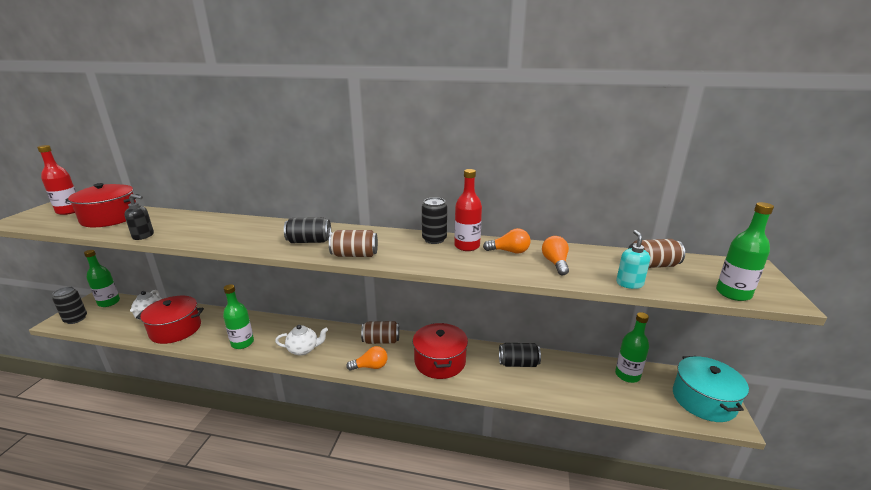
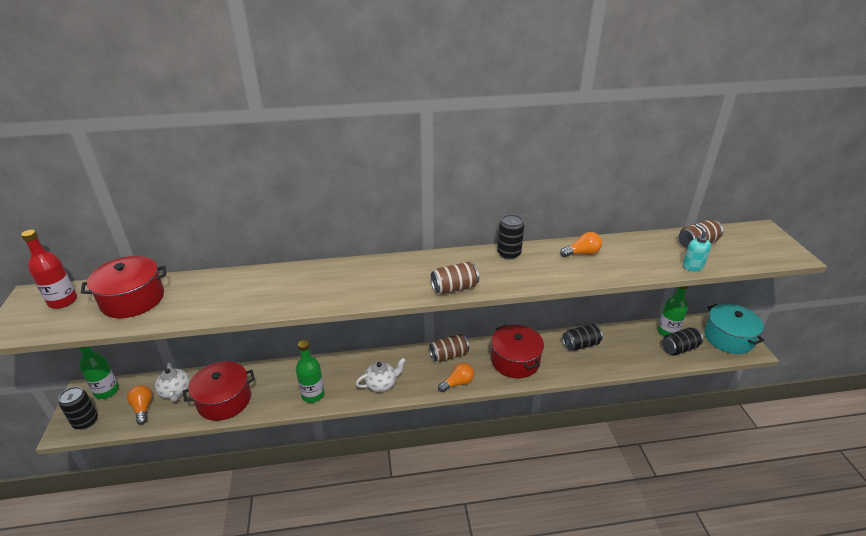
camera: 20 degrees left, 10 degrees up
(143, 236) = (209, 314): black soap dispenser -> none
(309, 241) = (395, 281): black can -> black can (679, 348)
(467, 246) = (543, 255): red bottle -> none
(555, 263) = (627, 258): orange light bulb -> orange light bulb (143, 408)
(733, 293) = (764, 259): green bottle -> none

